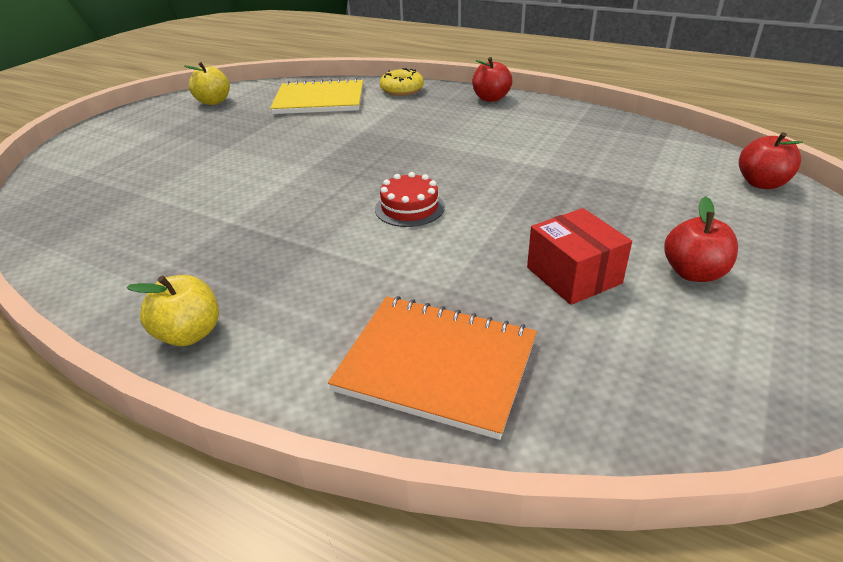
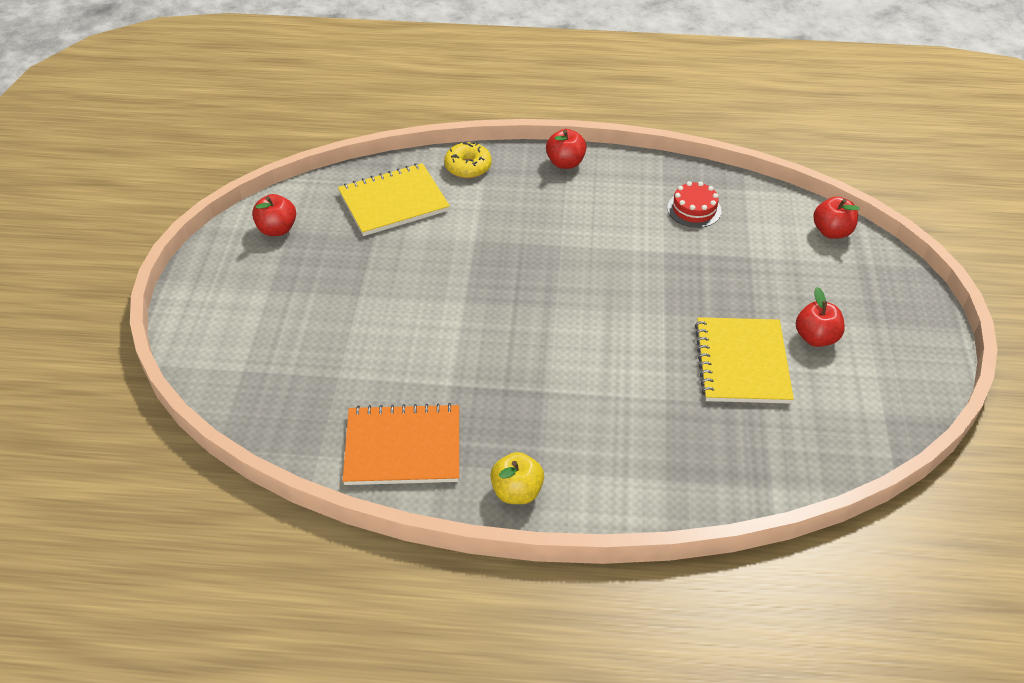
camera: 25 degrees left, 10 degrees up
(213, 101) = (277, 229): yellow apple -> red apple
(409, 208) = (586, 328): red cake -> red cake (694, 209)
(436, 365) = (696, 461): orange notebook -> orange notebook (403, 447)
(573, 275) = (742, 362): red box -> yellow notebook

